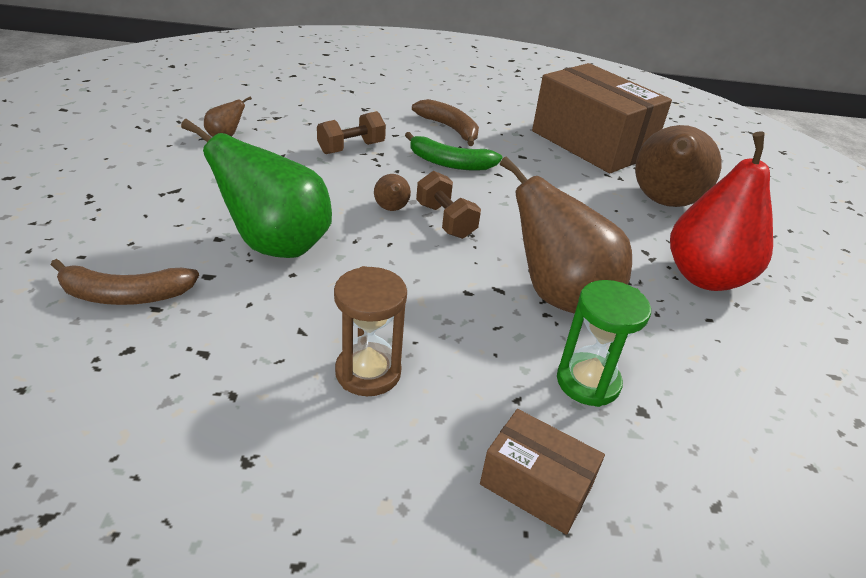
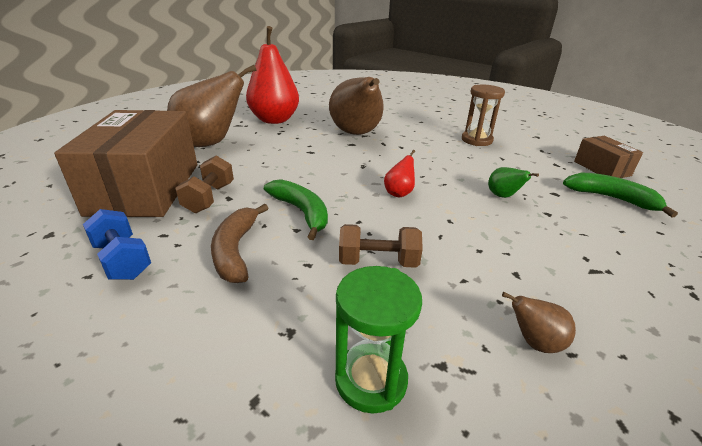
camera: 140 degrees left, 5 degrees down
(124, 295) = (611, 198): brown banana -> green banana
(276, 245) = (503, 196): green pear -> green pear, size x0.43
(391, 209) = (399, 193): brown pear -> red pear
(445, 221) = (369, 176): brown dumbbell -> brown dumbbell (209, 198)
(499, 108) = (122, 260): none -> blue dumbbell
(535, 485) = (437, 111): brown box -> brown box (601, 168)
(588, 382) = (387, 117): green hourglass -> green hourglass (371, 380)

